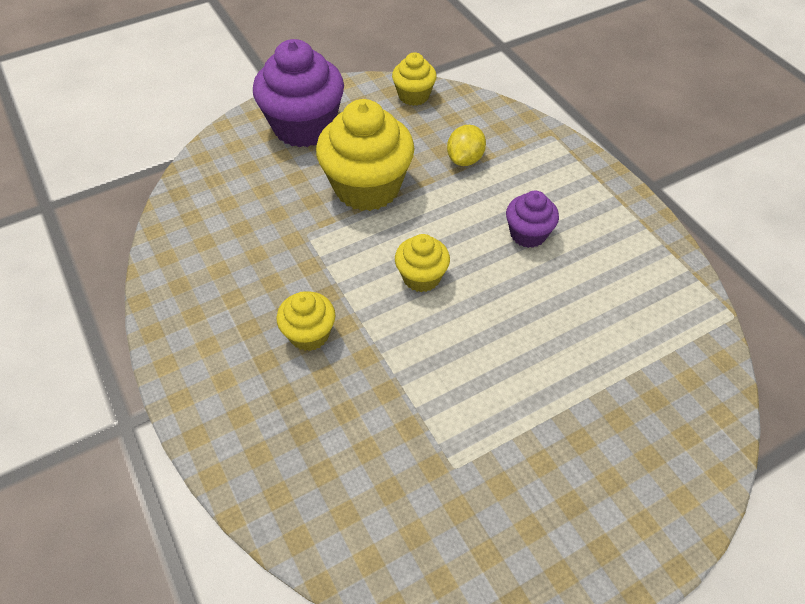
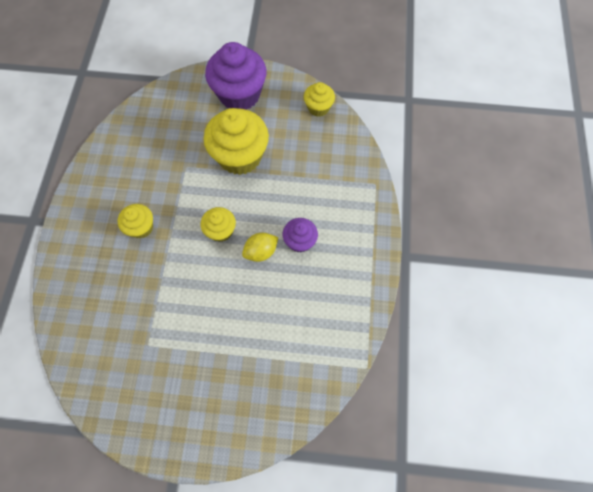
camera: 35 degrees right, 15 degrees up
(465, 159) = (309, 170): yellow lemon -> yellow lemon (261, 251)

